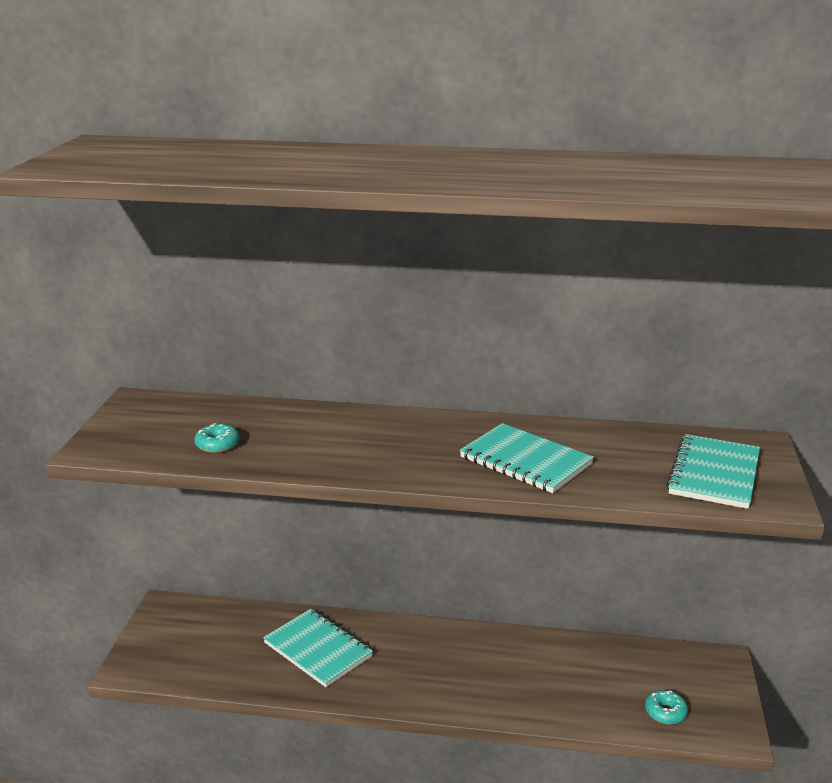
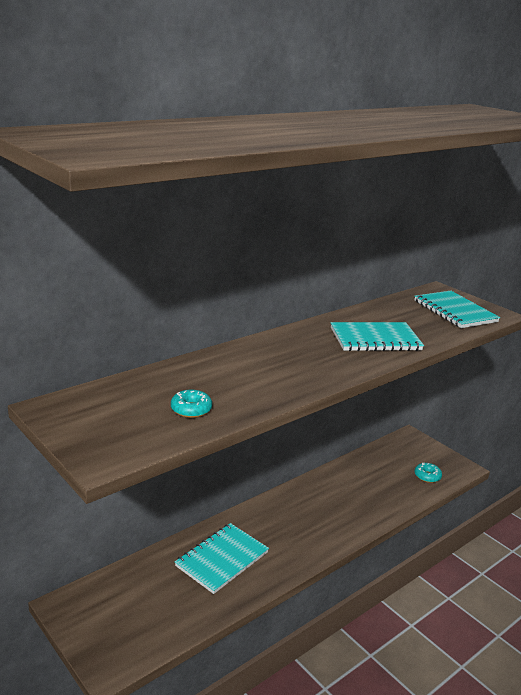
camera: 50 degrees left, 0 degrees up
(318, 650) = (222, 559): turquoise notebook -> turquoise notebook turned 45 degrees counterclockwise

